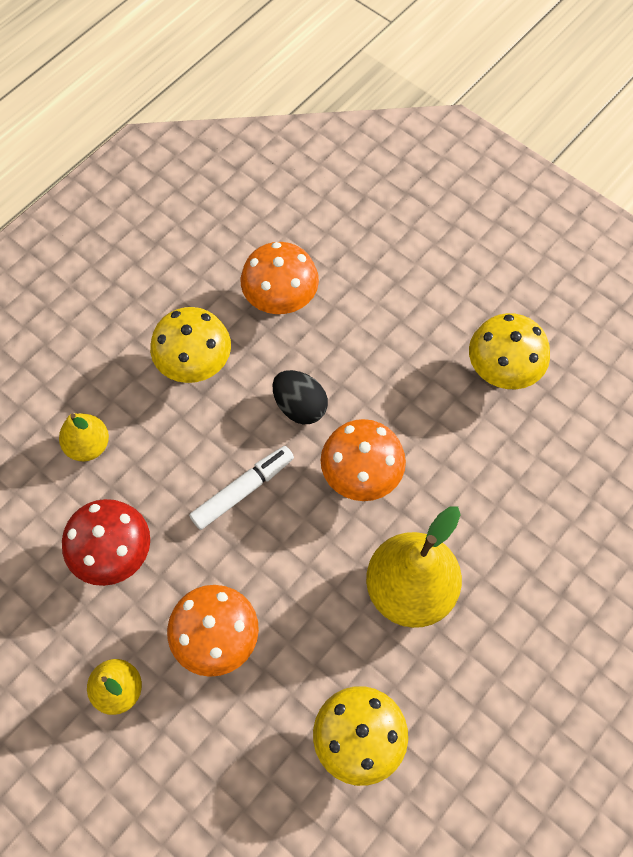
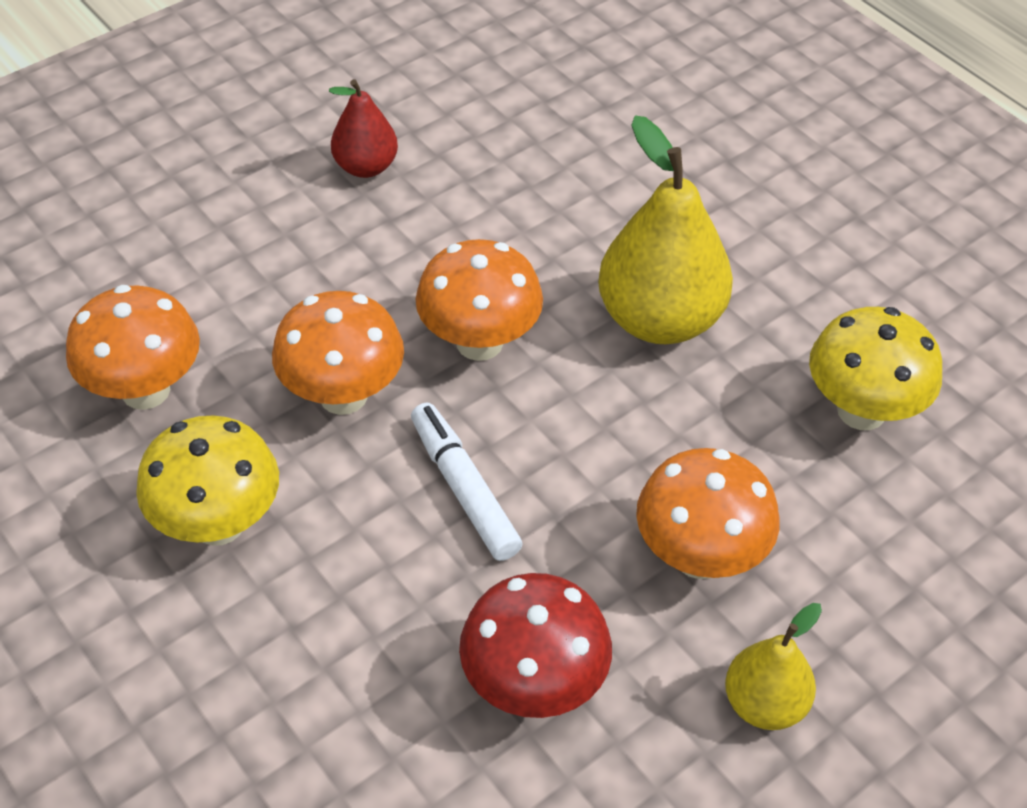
camera: 80 degrees left, 15 degrees down
(88, 445) = (318, 706): yellow pear -> none
(300, 406) = (343, 395): black egg -> orange mushroom
(501, 372) = (366, 167): yellow mushroom -> red pear

